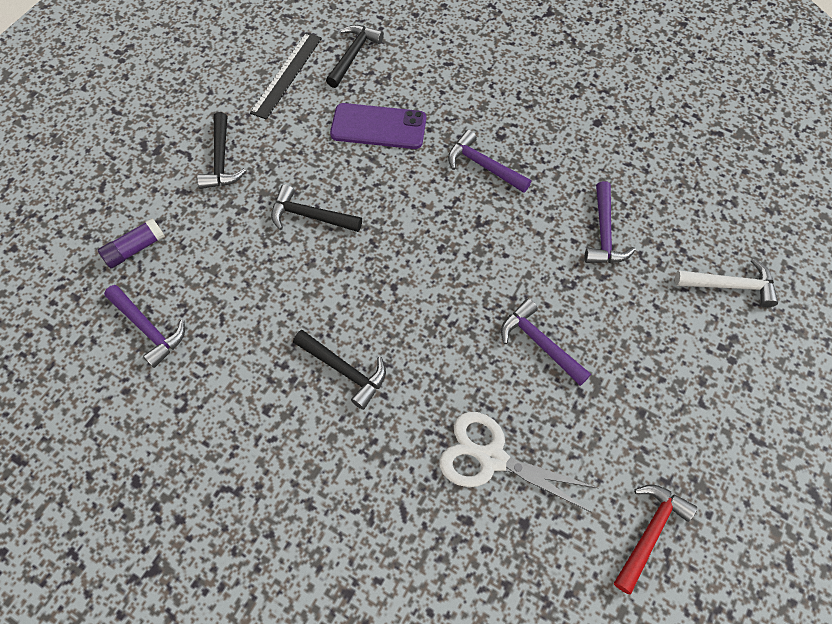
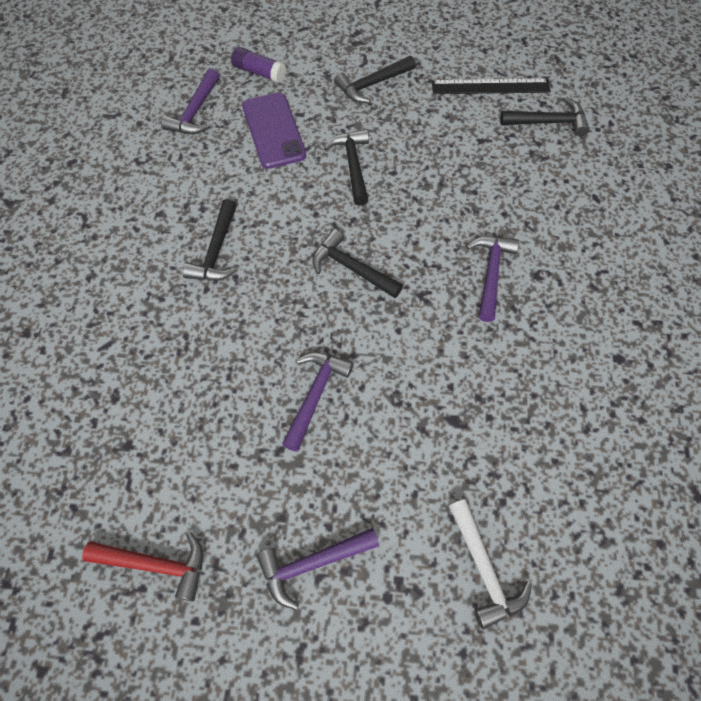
camera: 65 degrees right, 0 degrees up
(378, 127) = (479, 174): purple phone -> purple phone (273, 131)
(425, 263) = (352, 268): none -> black hammer
(491, 458) = (180, 395): white scissors -> none
(604, 233) = (476, 412): purple hammer -> purple hammer (312, 563)

